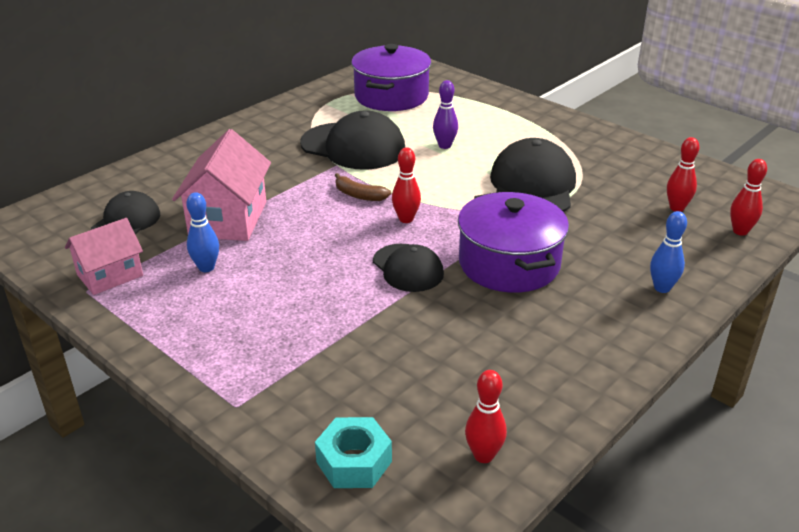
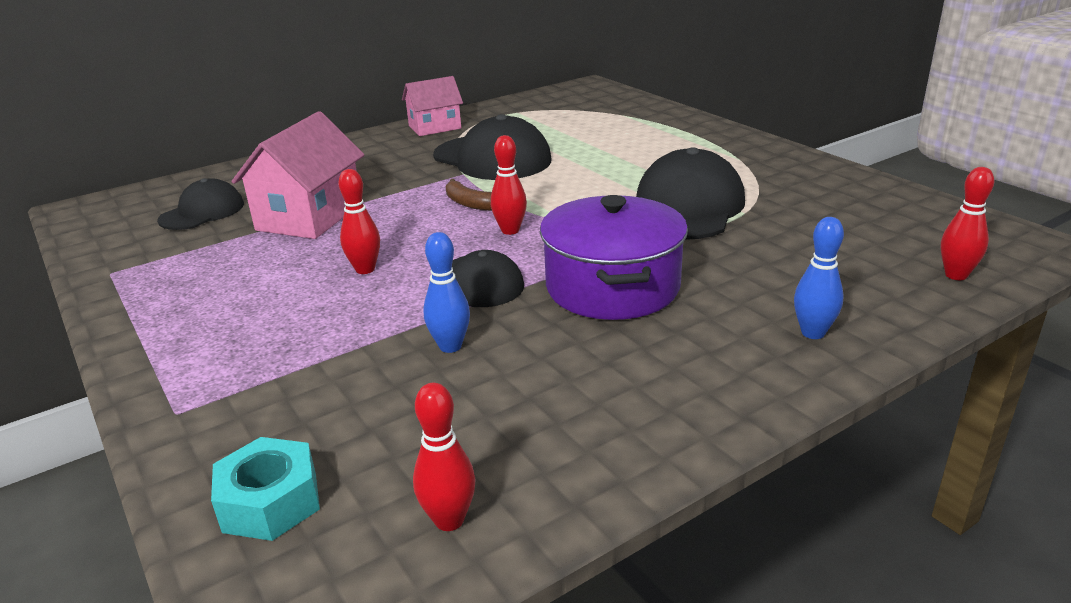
camera: 15 degrees right, 5 degrees down
(110, 275) = (146, 260): pink house -> pink house (434, 127)
(206, 268) = (252, 261): blue bowling pin -> blue bowling pin (450, 346)
(391, 96) = (563, 116): purple pot -> none
(444, 146) = (598, 162): purple bowling pin -> none
(676, 208) = (871, 242): red bowling pin -> red bowling pin (365, 269)

